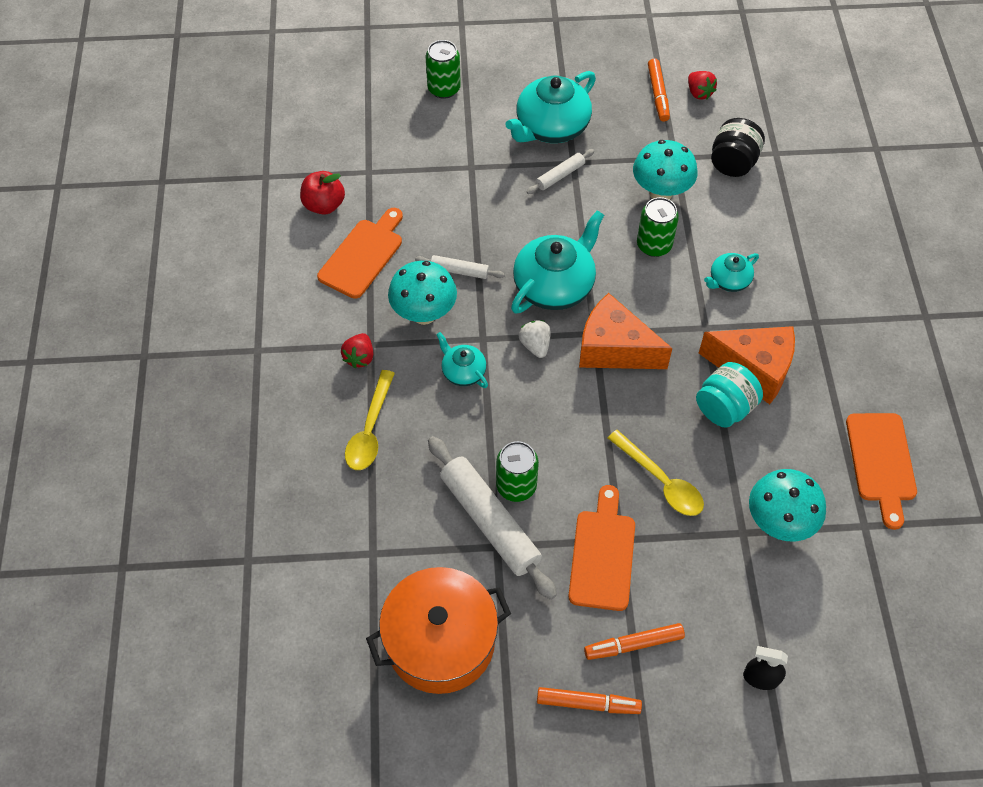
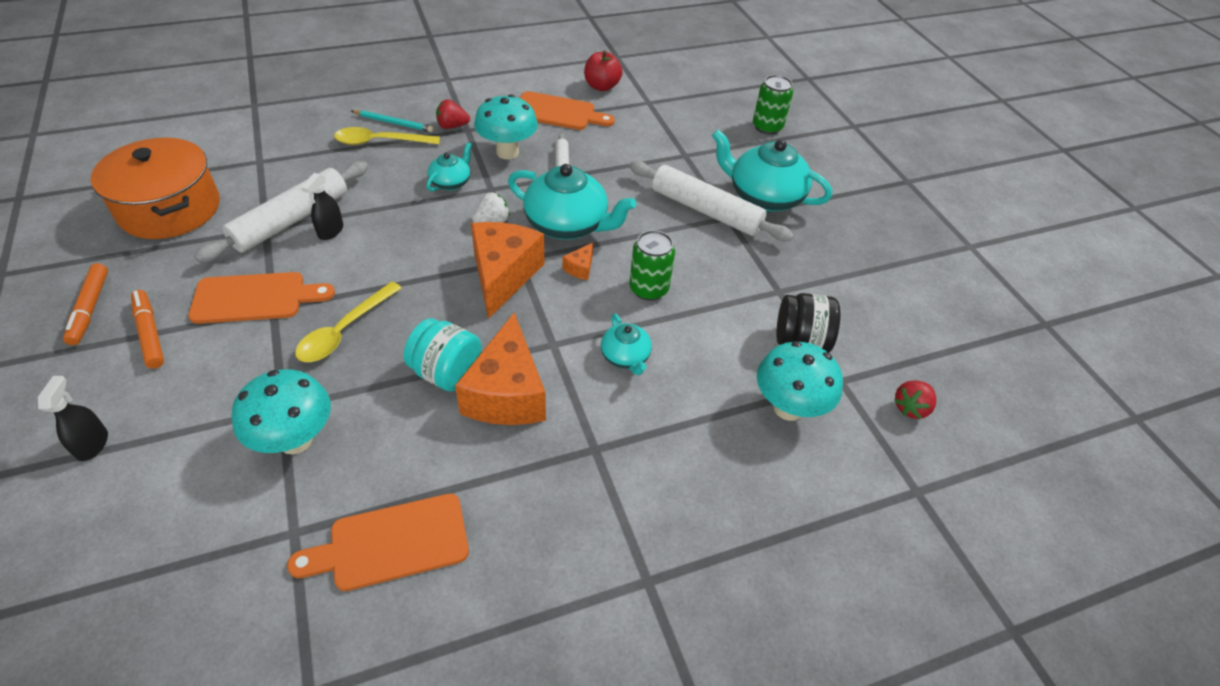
camera: 70 degrees right, 10 degrees down
(335, 413) = (393, 123): none -> turquoise pencil
(516, 486) = (330, 231): green can -> black spray bottle
(560, 175) = (706, 210): white rolling pin -> white rolling pin, size x2.03
(617, 288) = (580, 268): none -> orange cheese
(658, 94) = (860, 267): orange marker -> none
(661, 193) = (723, 286): turquoise mushroom -> turquoise mushroom (788, 408)
(699, 93) = (887, 300): red strawberry -> red strawberry (910, 408)
(728, 280) = (625, 357): turquoise teapot -> turquoise teapot turned 150 degrees counterclockwise

